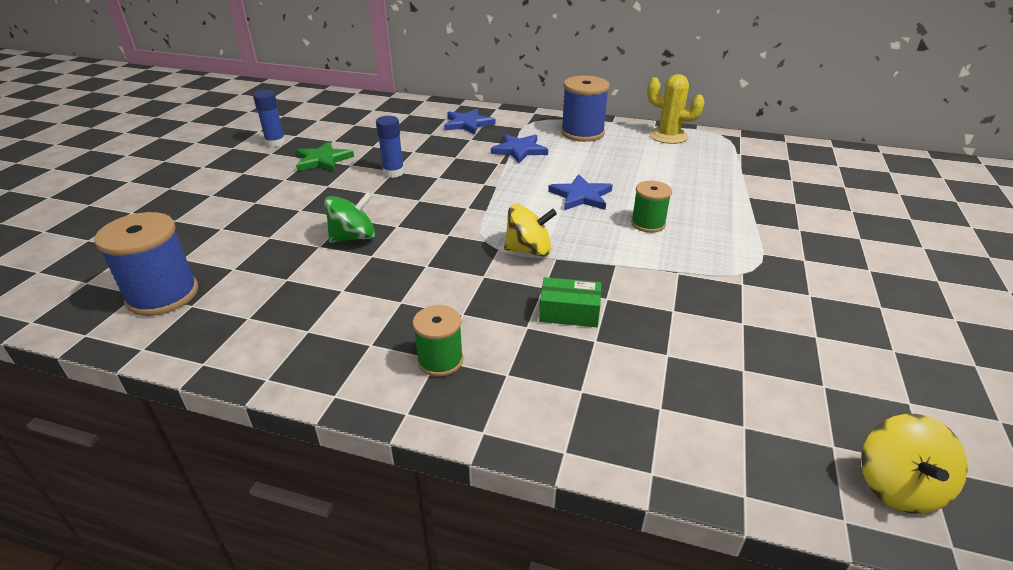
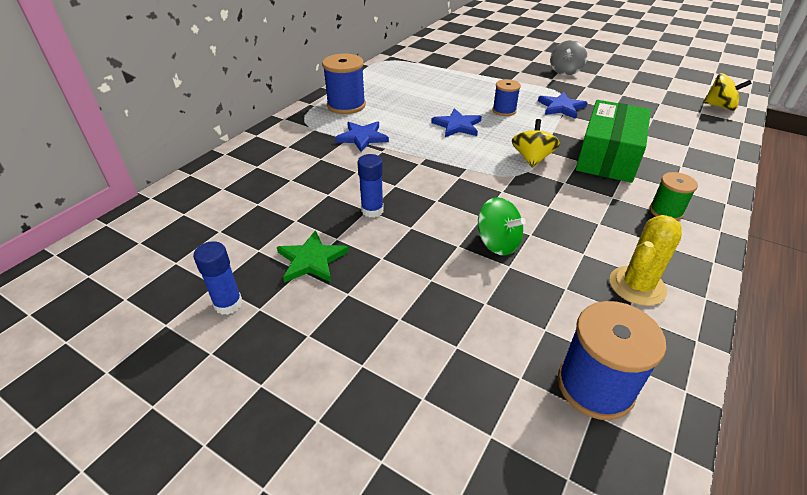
camera: 75 degrees left, 5 degrees up
(353, 237) = (497, 243): green spinning top -> green spinning top turned 150 degrees clockwise
(468, 124) = (282, 155): blue star -> blue star (561, 107)
(569, 312) = (608, 156): green box -> green box, size x2.12
(648, 224) = (504, 110): green spool -> blue spool
(668, 136) = (375, 76): yellow cactus -> yellow cactus (637, 286)
(852, 272) = (565, 71): none -> grey spinning top

